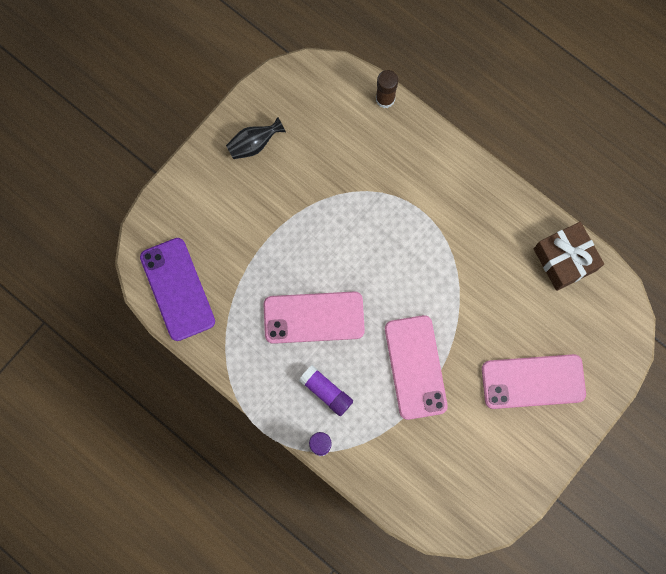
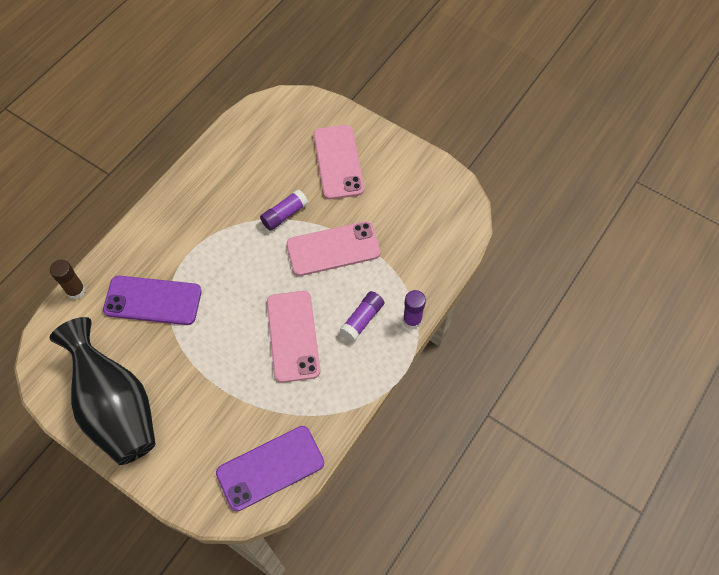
camera: 95 degrees left, 15 degrees down
(254, 144) = (116, 407): black vase -> black vase, size x2.40
(367, 175) = (153, 300): none -> purple phone
(463, 315) = (284, 215): none -> purple glue stick
(565, 259) = (232, 144): brown gift -> none

